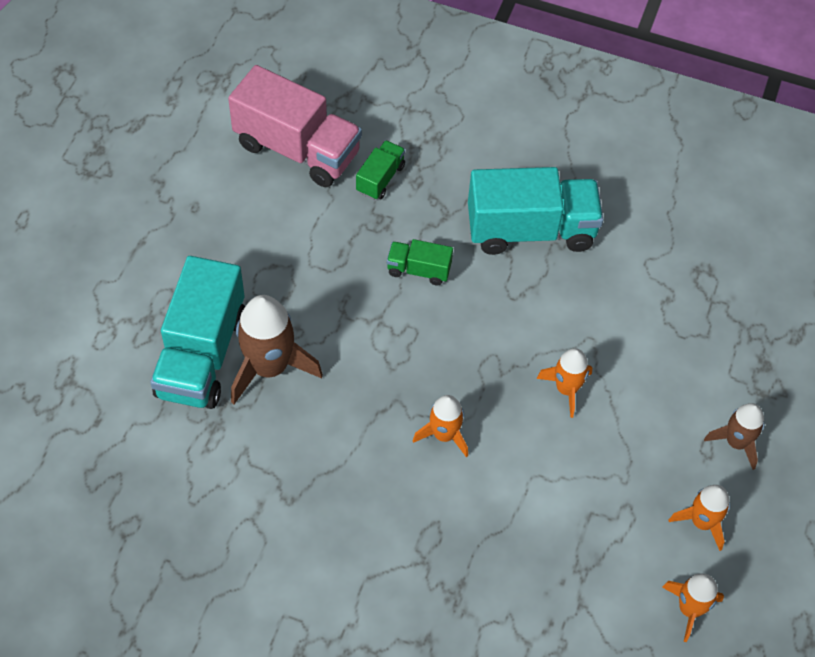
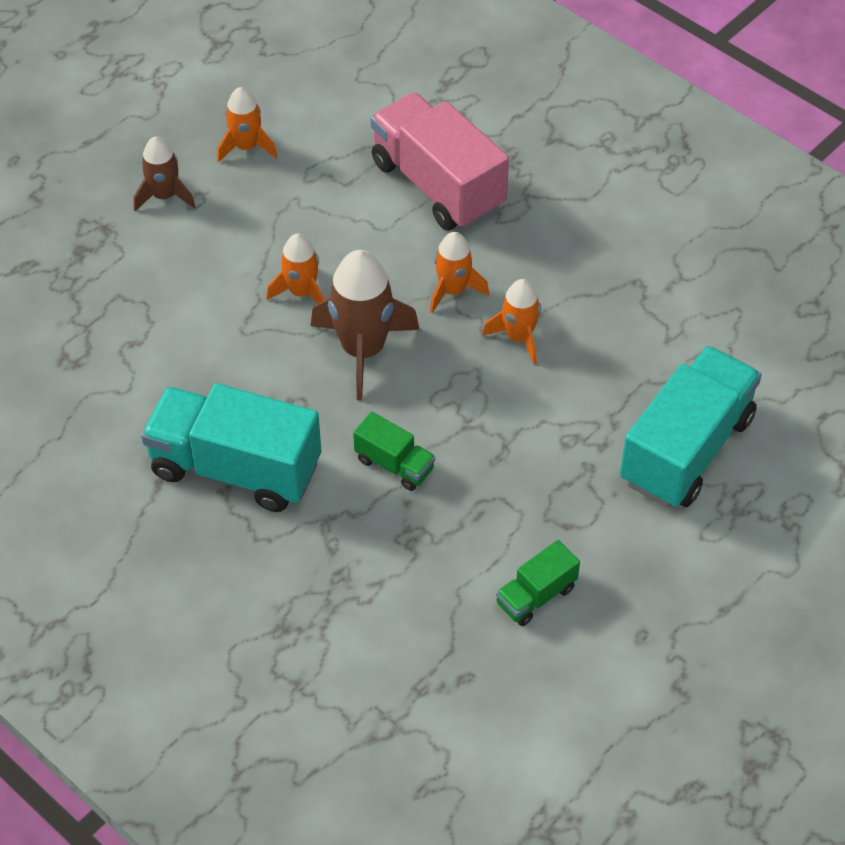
camera: 155 degrees left, 5 degrees down
(269, 367) = (613, 412): brown rocket -> brown rocket (363, 350)
(297, 149) = (476, 674): pink truck -> pink truck (437, 185)
(380, 179) = (385, 595): green truck -> green truck (536, 596)
(689, 609) = (304, 93): orange rocket -> orange rocket (518, 337)

